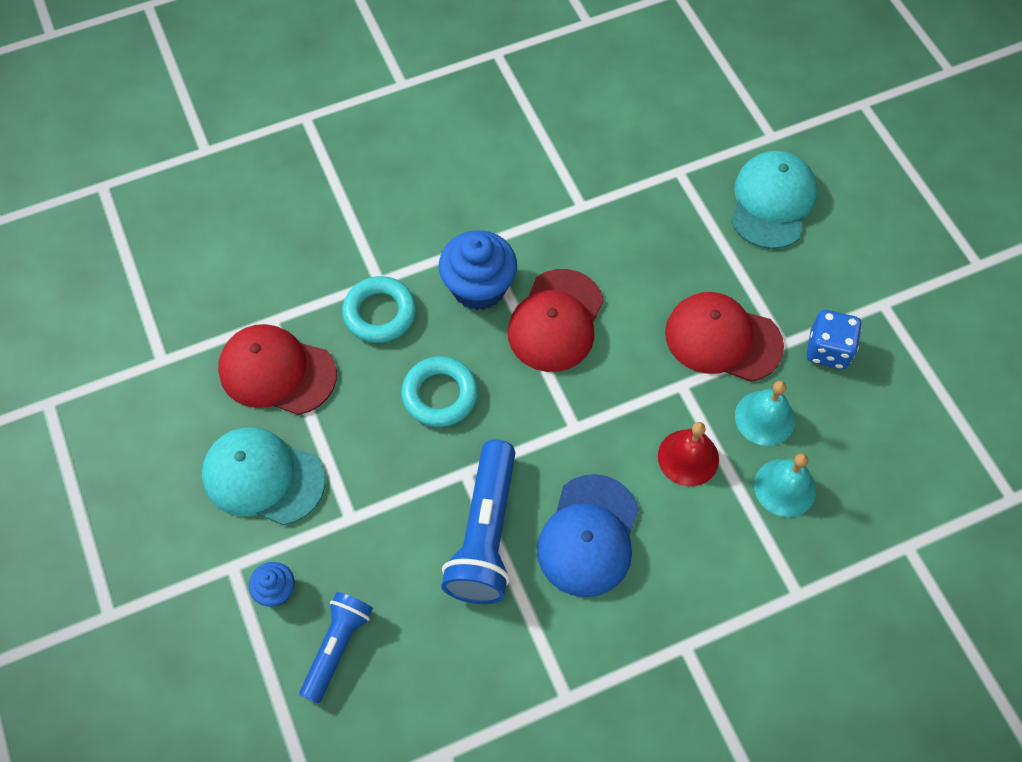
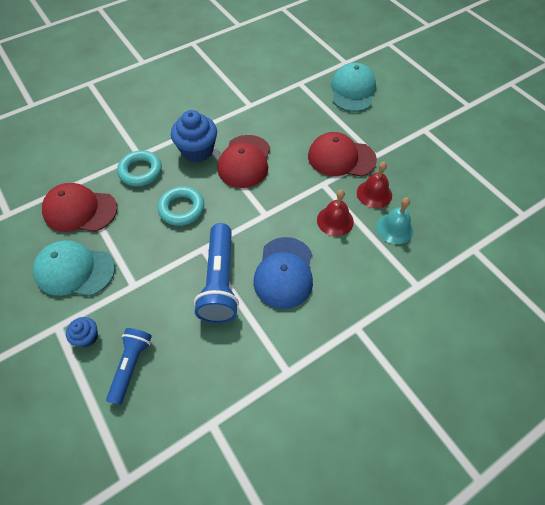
camera: 10 degrees left, 5 degrees down
(764, 418) = (374, 194): turquoise bell -> red bell
(828, 350) = (400, 155): blue dice -> none

